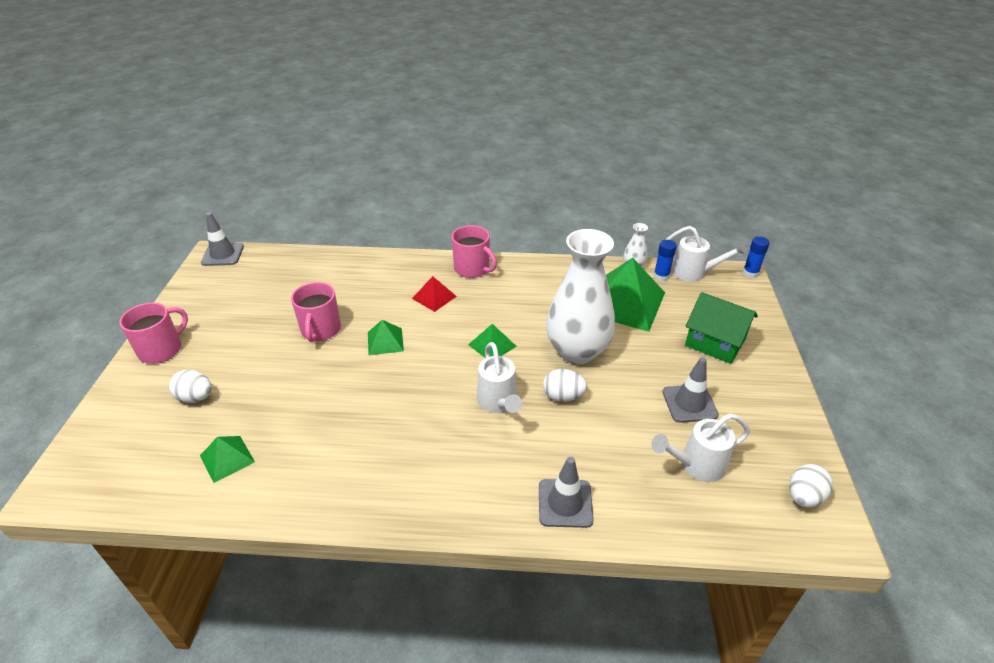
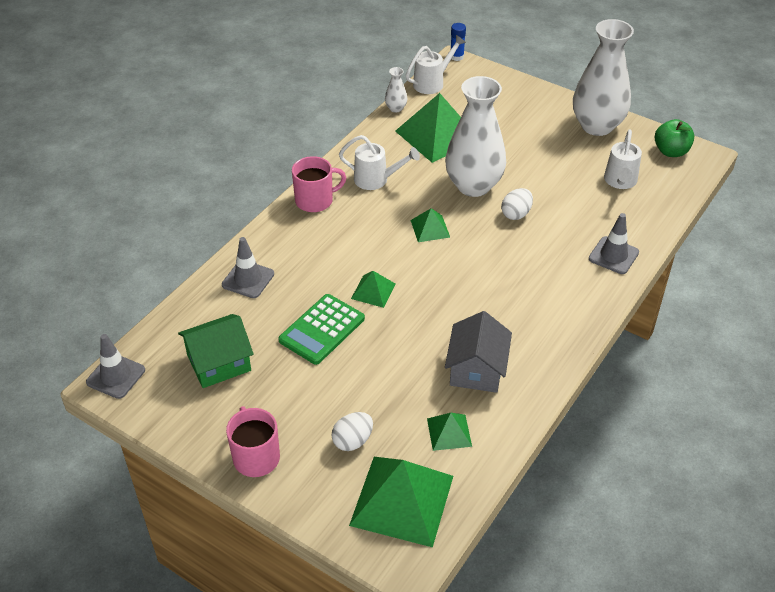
camera: 60 degrees left, 5 degrees up
(131, 457) = (402, 500): none -> green pyramid
(320, 330) = (322, 329): pink mug -> green calculator
(320, 448) = (476, 369): none -> grey house
(434, 297) = (336, 239): red pyramid -> none
(498, 402) = (498, 250): white watering can -> white watering can (376, 180)
(661, 276) = (421, 101): blue glue stick -> none
(689, 403) = (566, 157): grey traffic cone -> grey traffic cone (248, 279)
(715, 342) = (517, 114): green house -> green house (219, 363)
(770, 410) = (597, 126): none -> white vase
(804, 497) = (671, 151): white egg -> green apple

